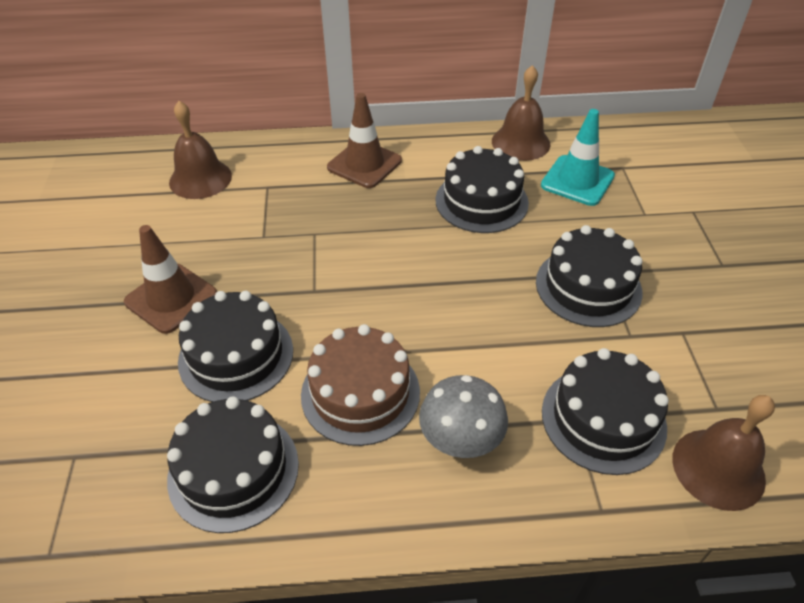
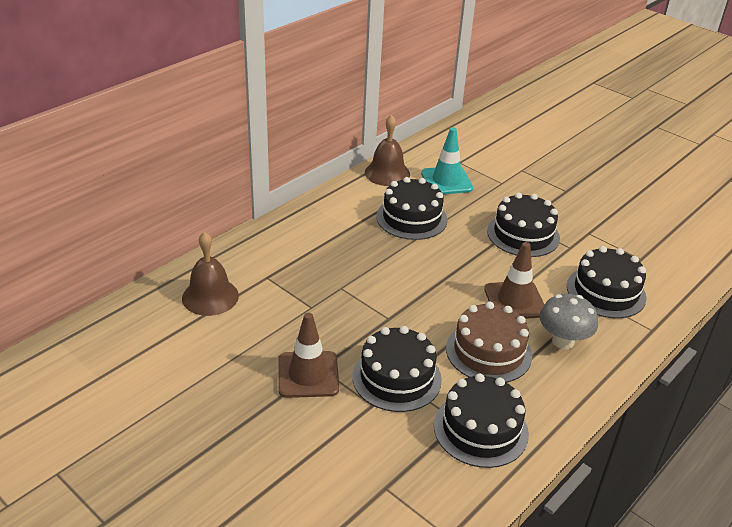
camera: 45 degrees left, 10 degrees down
(364, 164) = (311, 231): brown traffic cone -> brown traffic cone (515, 301)
(718, 468) = (670, 283): brown bell -> none

